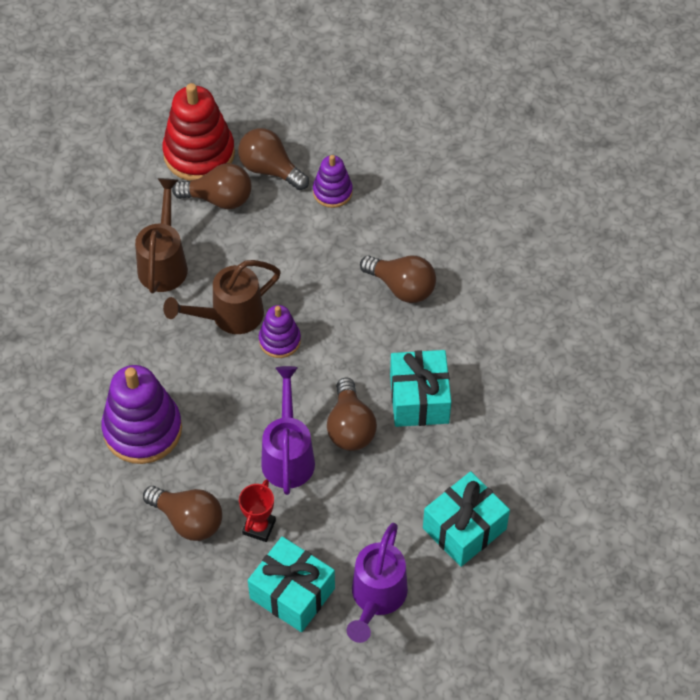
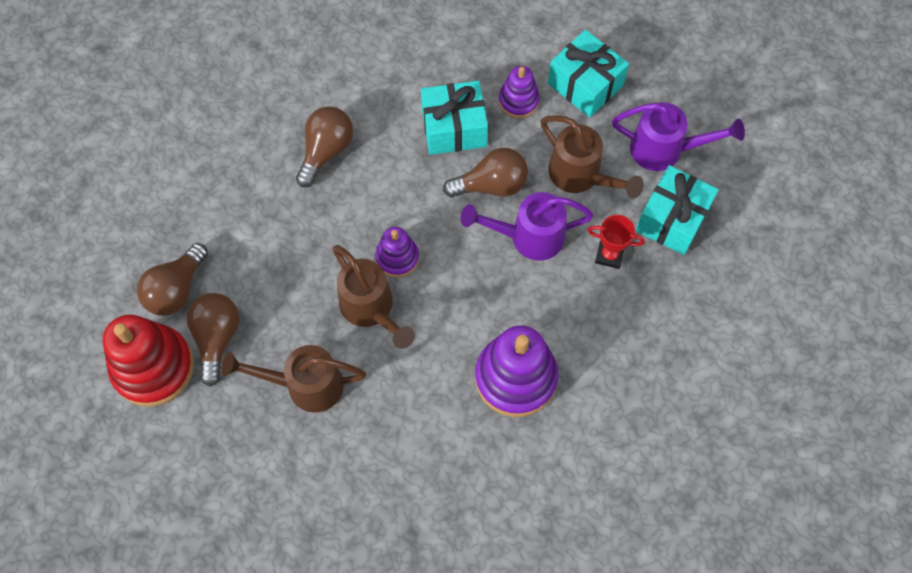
camera: 95 degrees left, 10 degrees up
(188, 520) = (612, 320): brown light bulb -> none
(332, 192) = (207, 224): purple stacking toy -> purple stacking toy (518, 101)
(352, 511) = (580, 176): none -> brown watering can

